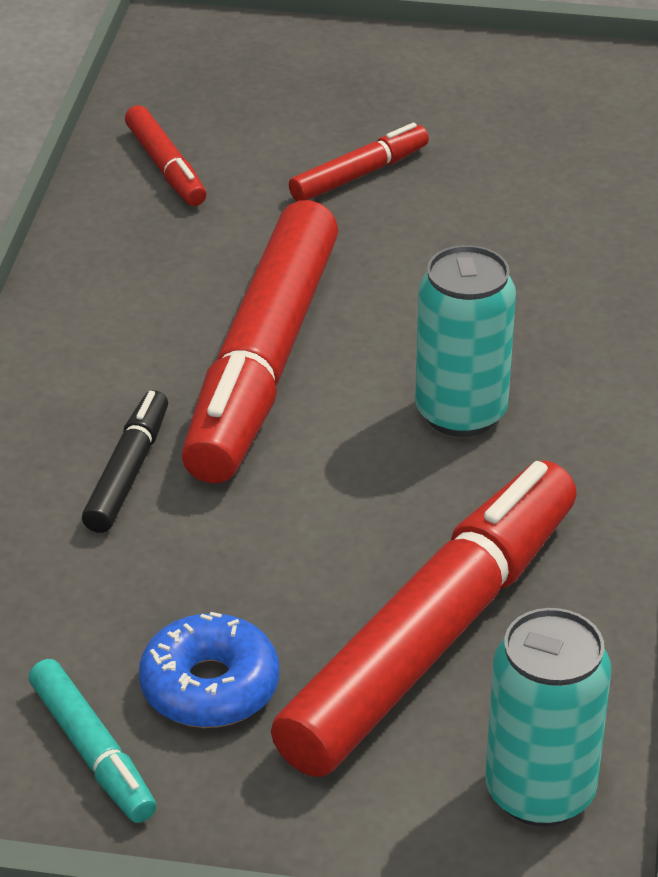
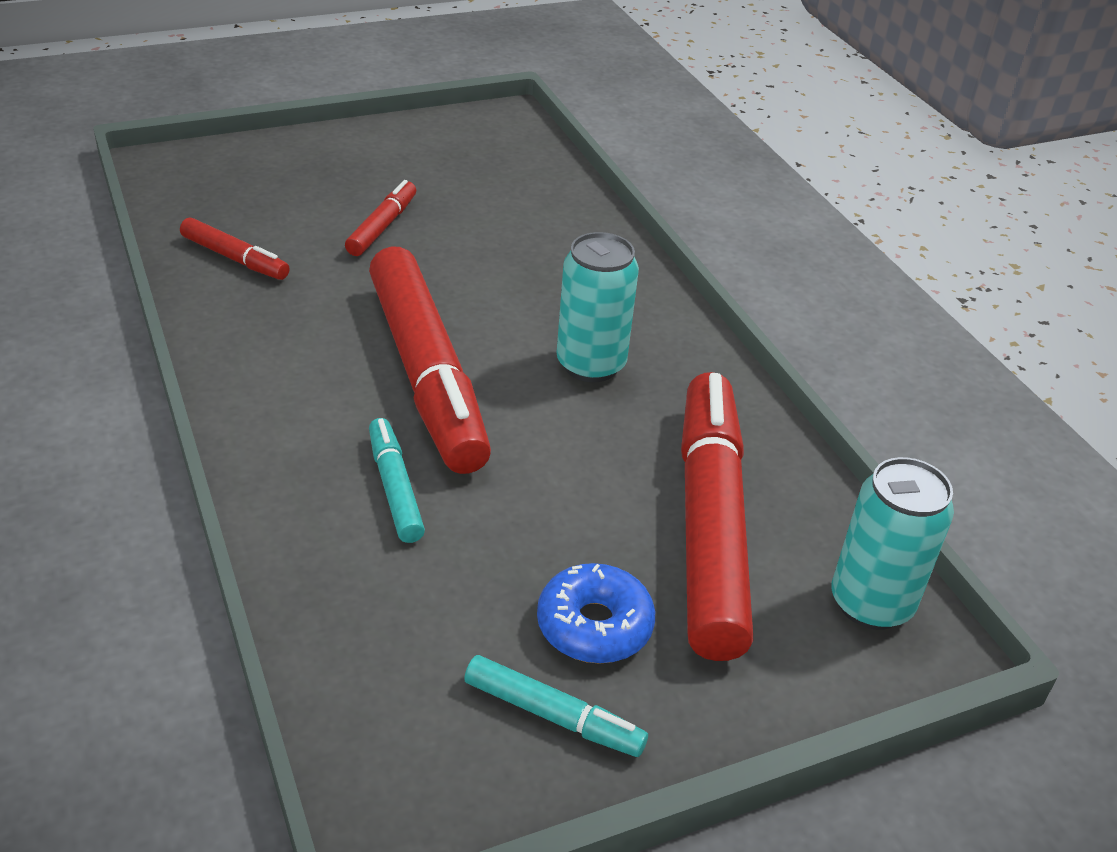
camera: 35 degrees left, 0 degrees up
(128, 472) = (395, 488): black marker -> turquoise marker

